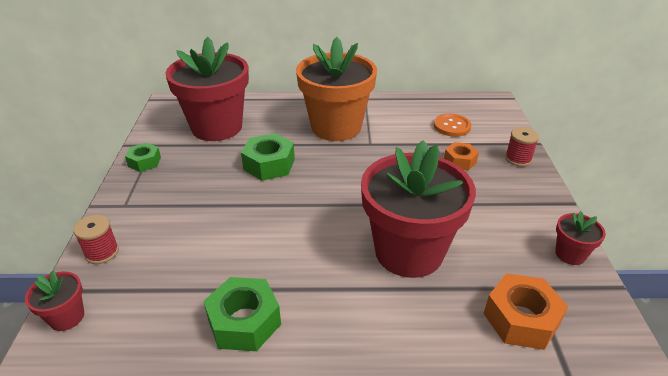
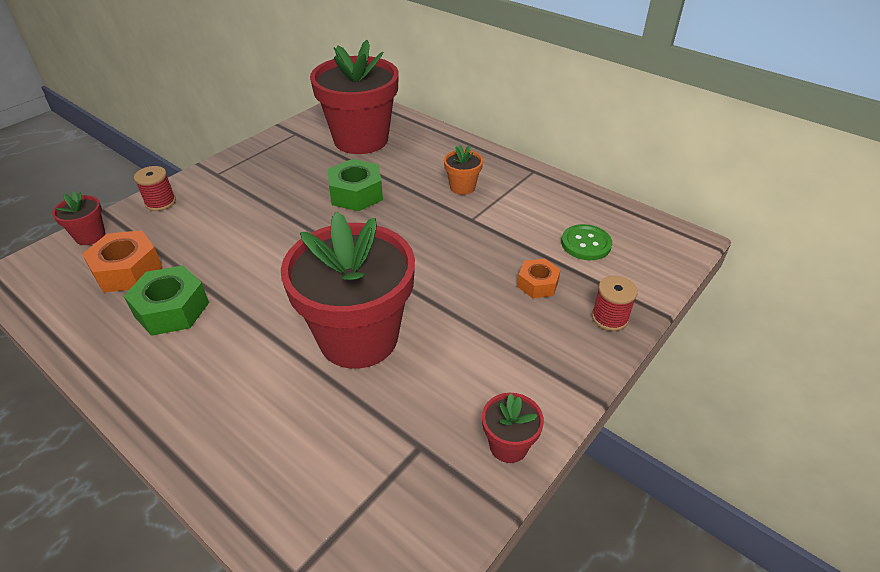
camera: 40 degrees right, 5 degrees up
(144, 162) = (271, 145): green nut -> none
(336, 127) = (462, 187): orange flower pot -> orange flower pot, size x0.42
(452, 126) = (586, 244): orange button -> green button
(521, 319) = (364, 463): orange nut -> orange nut (127, 270)

